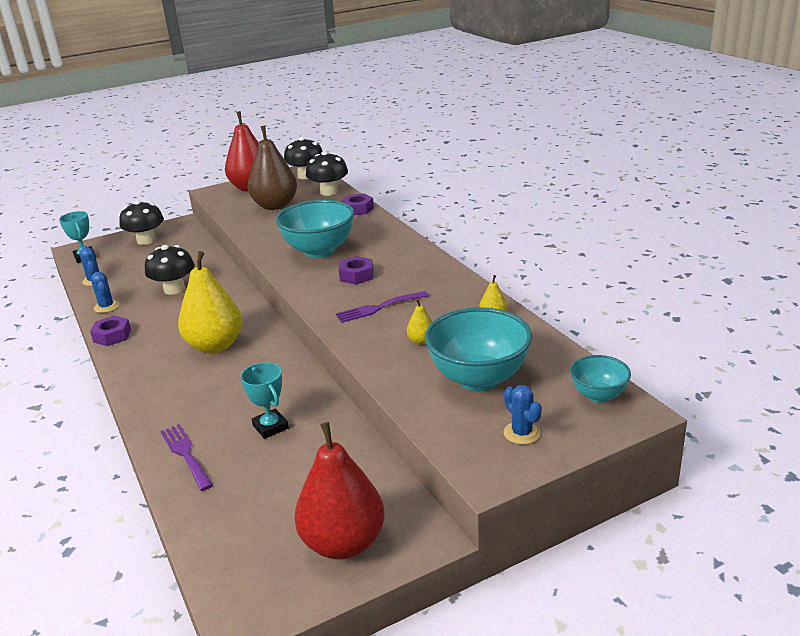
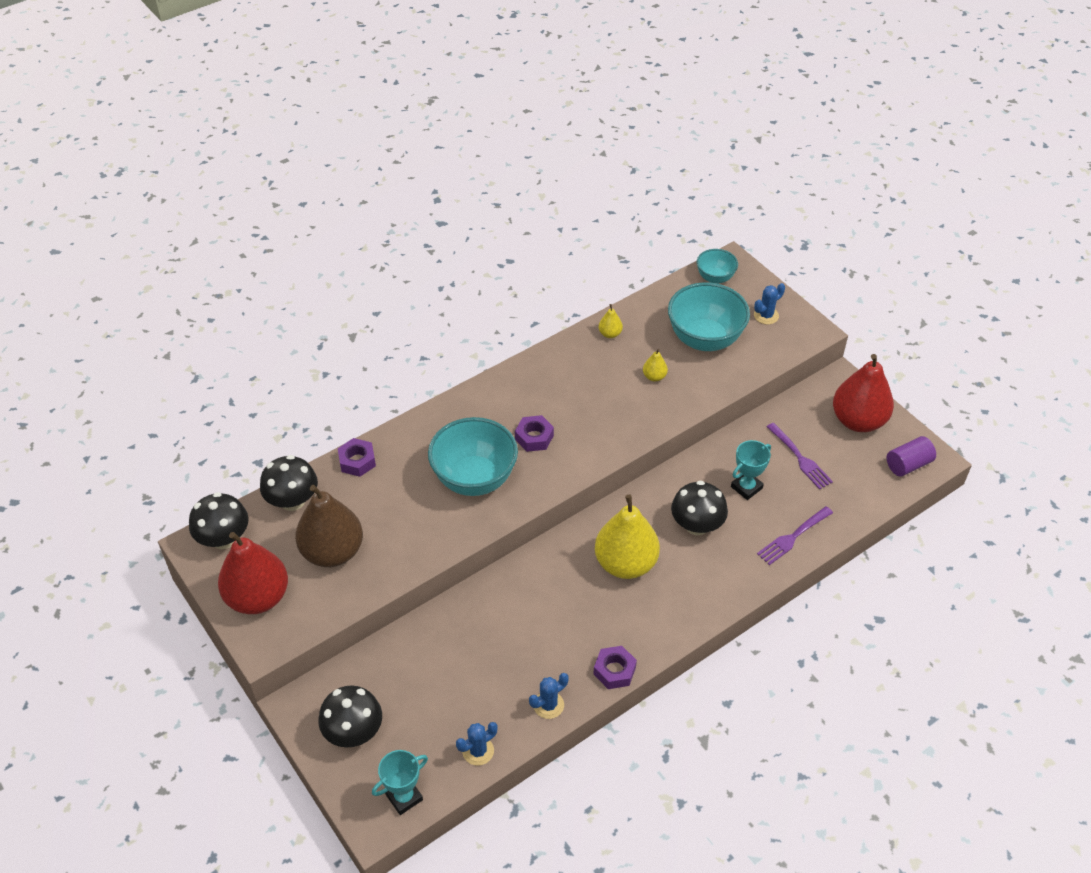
camera: 100 degrees left, 20 degrees up
(174, 289) = (503, 643): black mushroom -> black mushroom (697, 525)
(245, 585) = (908, 464): none -> purple cylinder
(378, 308) = (599, 412): purple fork -> purple fork (800, 458)

